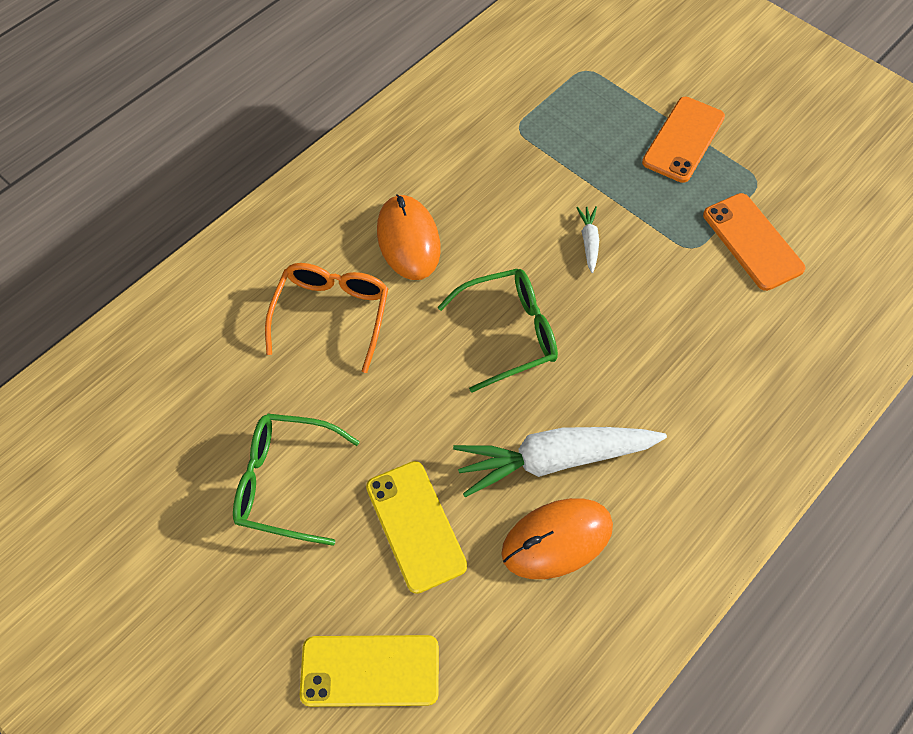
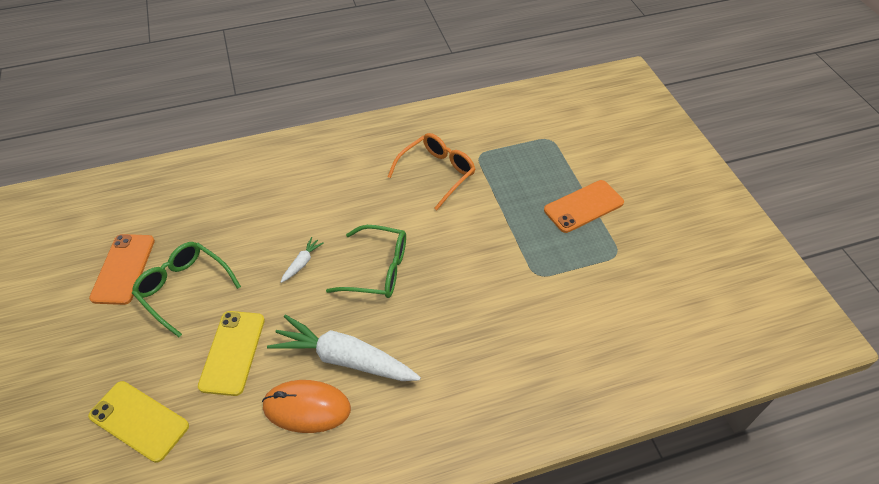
camera: 30 degrees right, 10 degrees down
(332, 314) = (285, 210): orange glasses -> orange glasses (437, 173)
(408, 240) = (362, 189): orange mouse -> none
(589, 241) = (471, 239): white carrot -> white carrot (302, 263)
(752, 242) = (583, 290): orange phone -> orange phone (123, 269)

